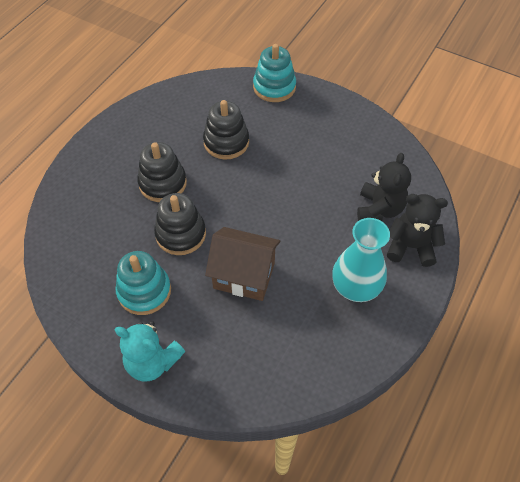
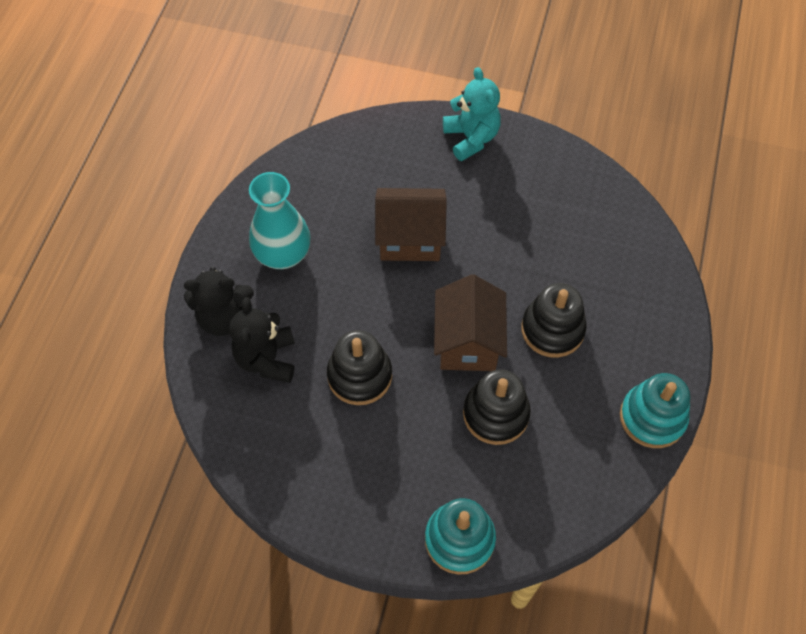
camera: 165 degrees right, 5 degrees up
(144, 291) = (511, 198): turquoise stacking toy -> turquoise stacking toy (652, 417)
(152, 362) = (471, 138): turquoise teddy bear -> turquoise teddy bear turned 60 degrees clockwise
(181, 234) = (500, 269): black stacking toy -> black stacking toy (359, 376)
(227, 188) = (468, 342): none -> brown house

